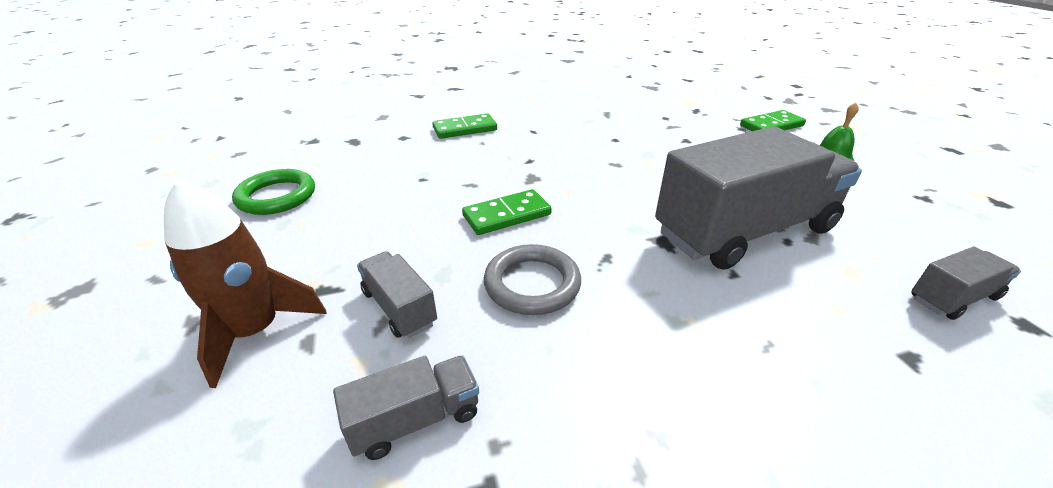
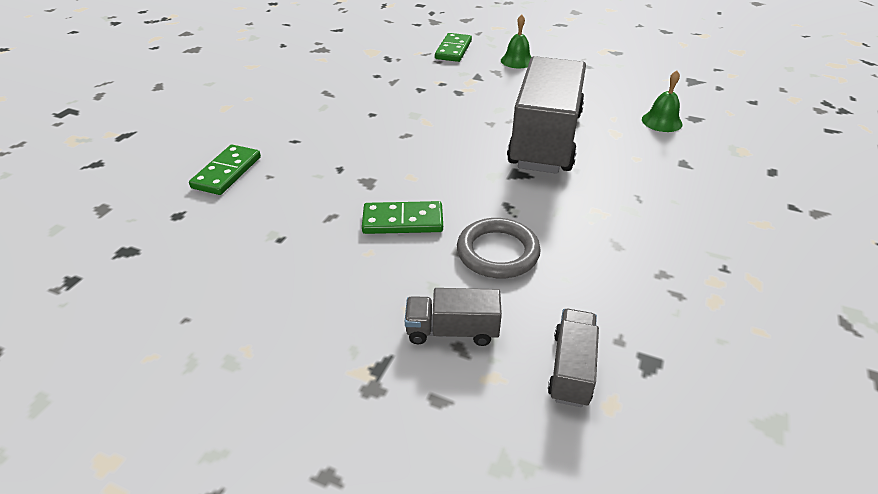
camera: 50 degrees left, 5 degrees up
(256, 331) = (390, 430): brown rocket -> none
(277, 196) = (165, 351): green ring -> none
(507, 215) = (403, 221): green domino -> green domino turned 75 degrees clockwise
(953, 298) = (661, 121): grey truck -> green bell

